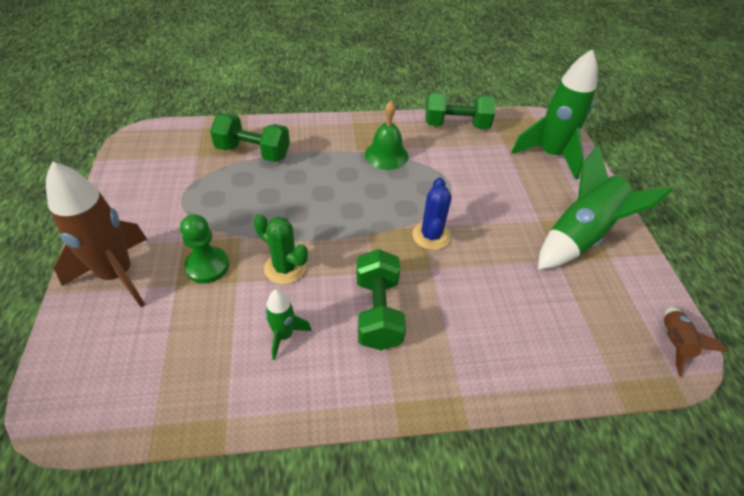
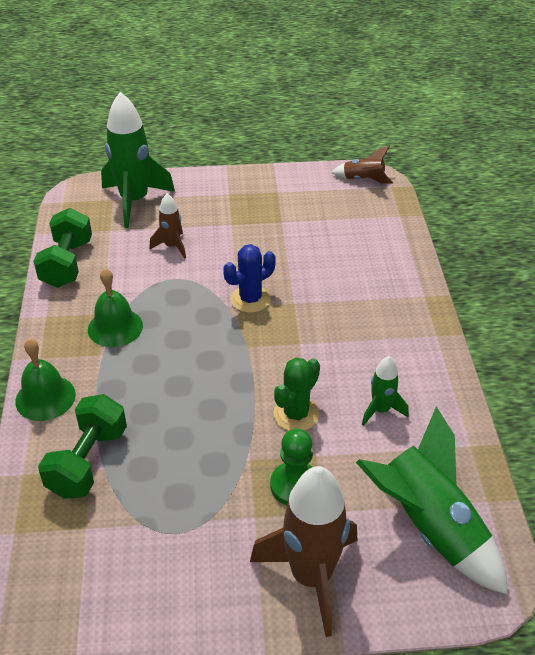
camera: 85 degrees left, 5 degrees down
(313, 128) = (45, 397): none -> green bell
(378, 312) = (348, 342): green dumbbell -> none
(431, 236) = (250, 299): blue cactus -> blue cactus turned 45 degrees counterclockwise
(493, 181) = (172, 246): none -> brown rocket
(580, 236) = (253, 203): green rocket -> green rocket (429, 527)

